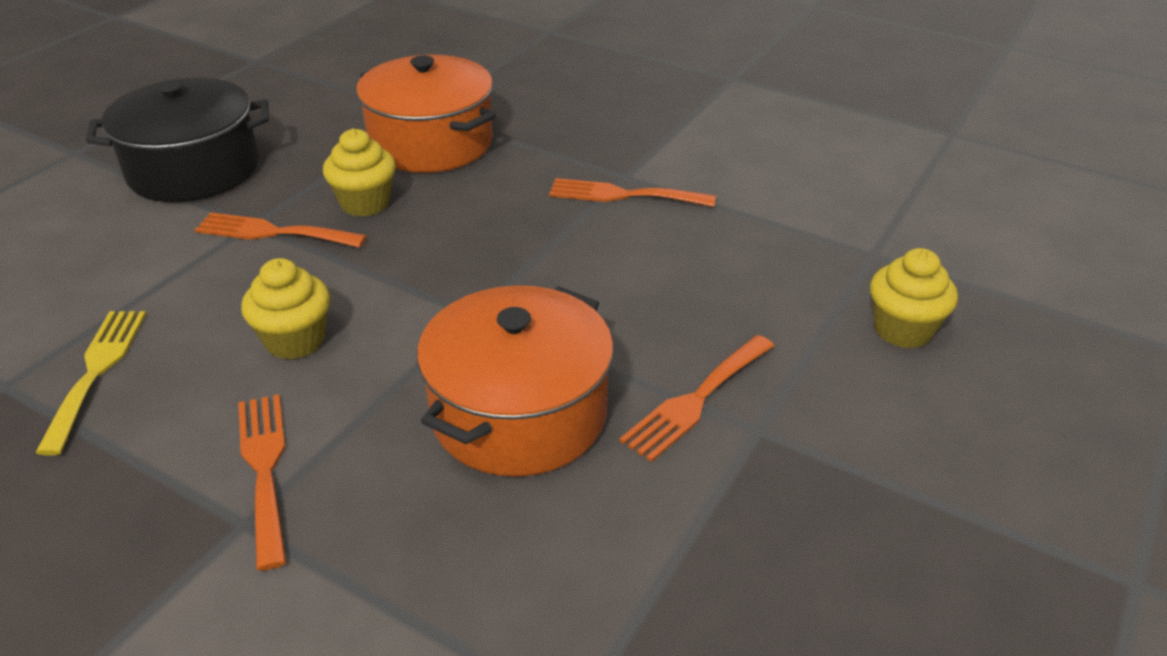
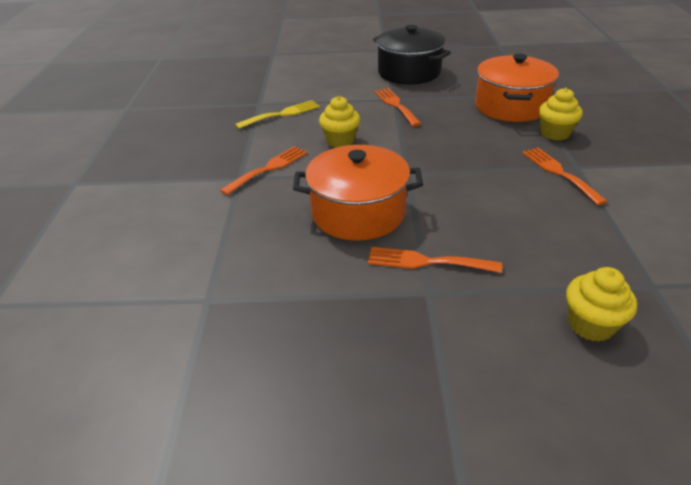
camera: 60 degrees right, 0 degrees up
(365, 203) = (443, 113): yellow cupcake -> yellow cupcake (555, 133)

